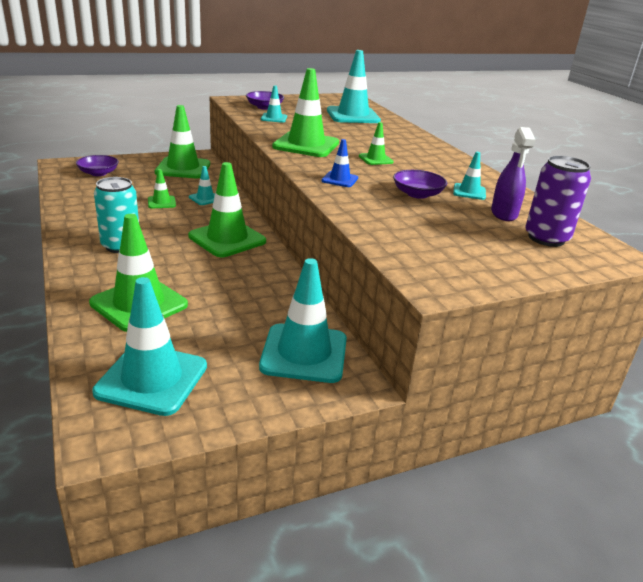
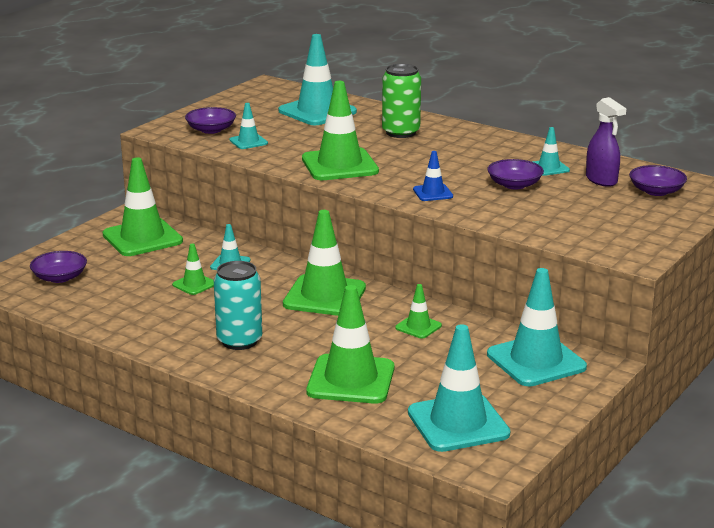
camera: 30 degrees left, 5 degrees down
(375, 159) = (425, 160): green traffic cone -> green traffic cone (418, 327)
(389, 140) = (401, 132): none -> green can
(546, 238) = (656, 191): purple can -> purple bowl

